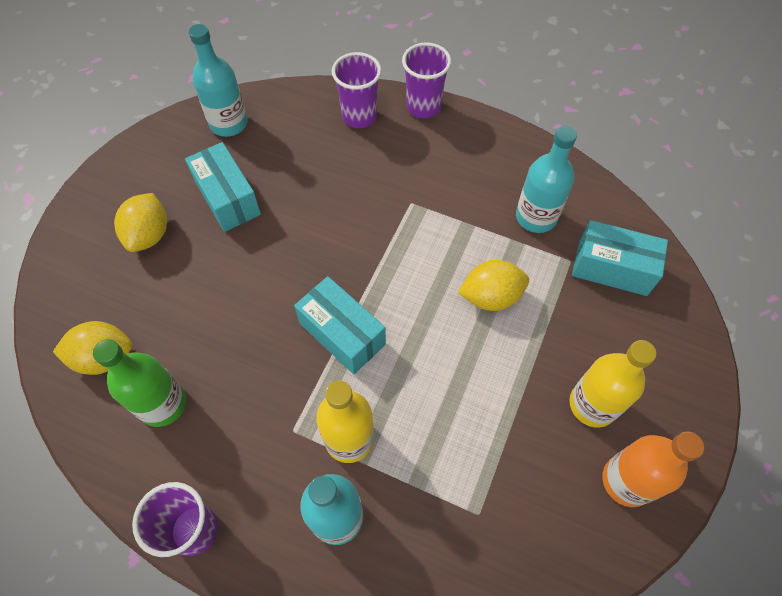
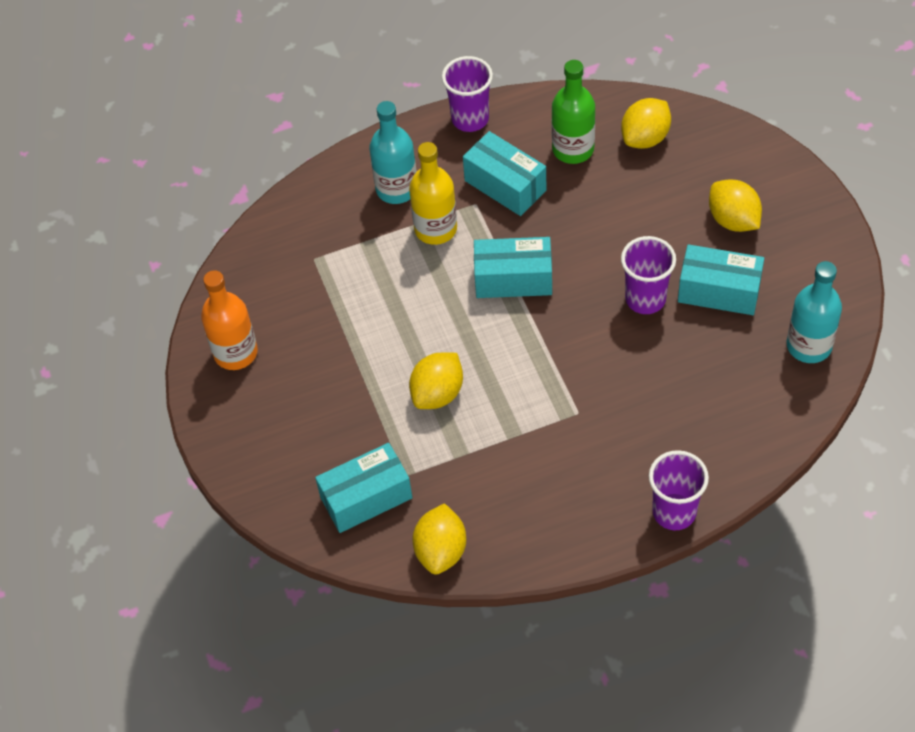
camera: 140 degrees right, 5 degrees down
(251, 424) = (505, 185): none -> turquoise box
(359, 116) = (715, 450): purple cup -> purple cup (645, 299)
(536, 217) = (467, 490): turquoise bottle -> none
(589, 196) = (441, 550): none -> yellow lemon
(592, 404) = (296, 381): yellow bottle -> none

